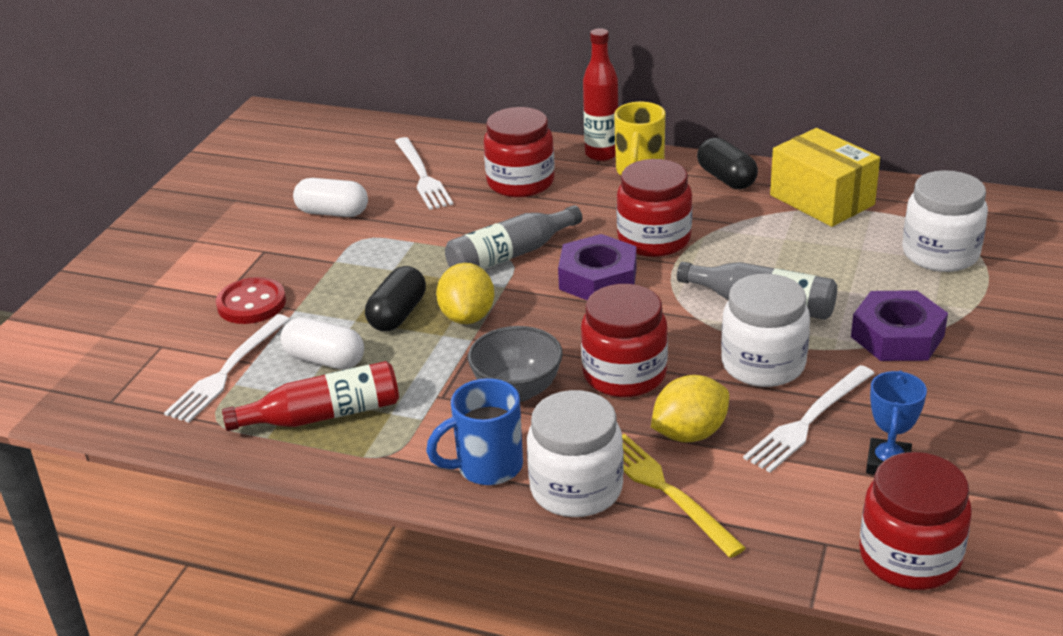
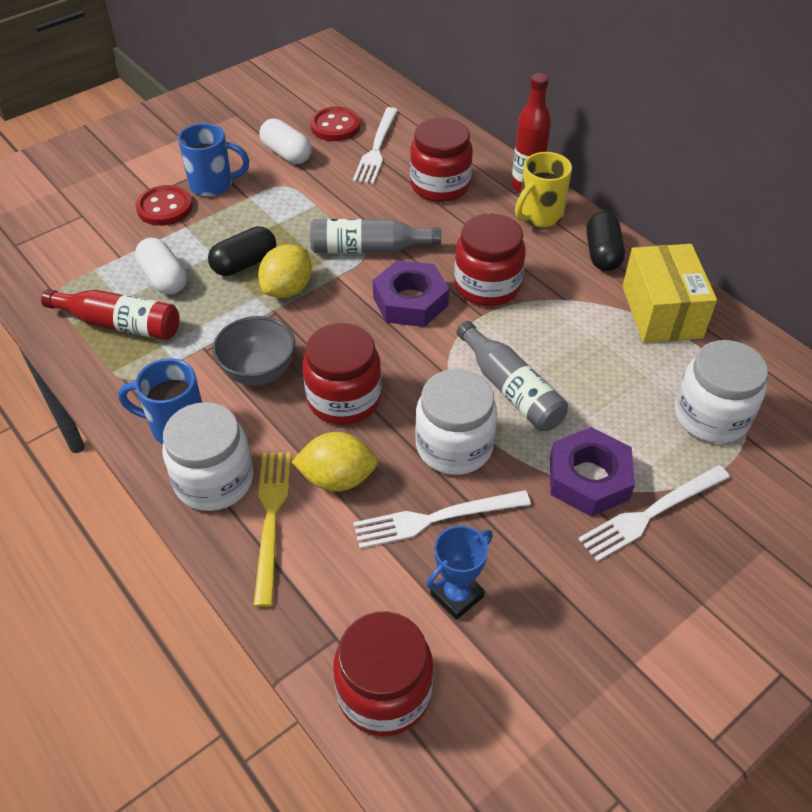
camera: 30 degrees right, 15 degrees up
(227, 371) = (99, 256): white fork -> white fork (651, 513)
(283, 265) = (213, 185): none -> blue mug
(357, 173) = (335, 126): none -> red button

